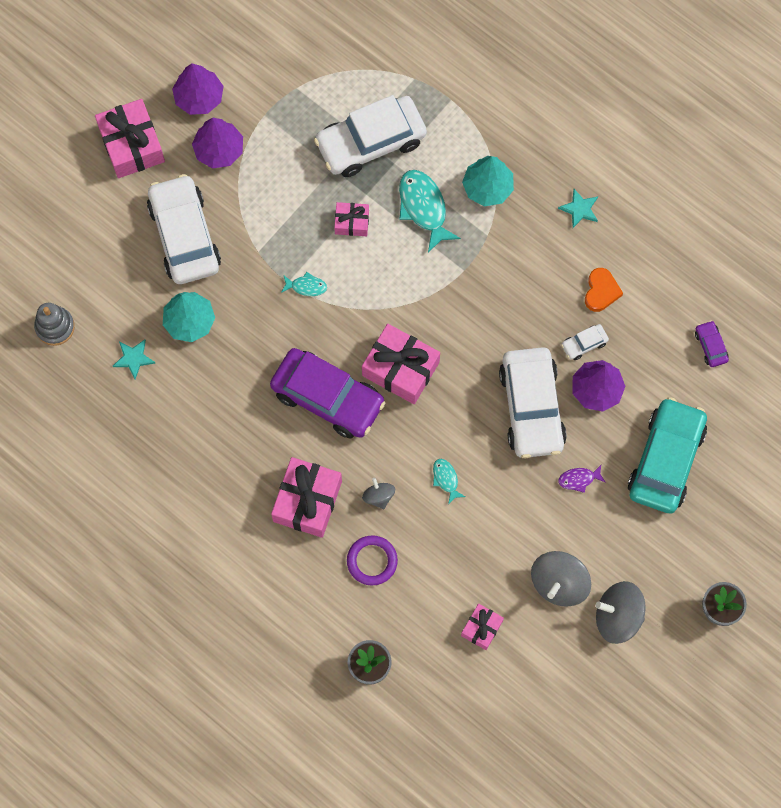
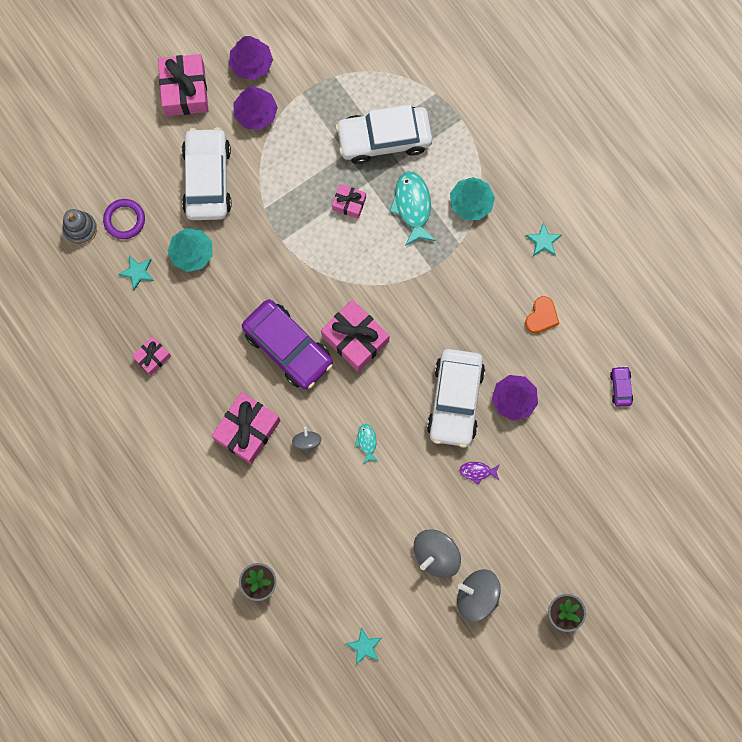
camera: 15 degrees right, 5 degrees up
(306, 286) = (296, 248): turquoise fish -> none
(372, 561) = (286, 494): purple ring -> purple ring (124, 220)
(482, 628) = (361, 575): pink gift -> pink gift (152, 357)
(508, 706) = (364, 646): none -> turquoise star
(584, 344) = (514, 358): white car -> none
(665, 460) = (555, 474): turquoise car -> none

